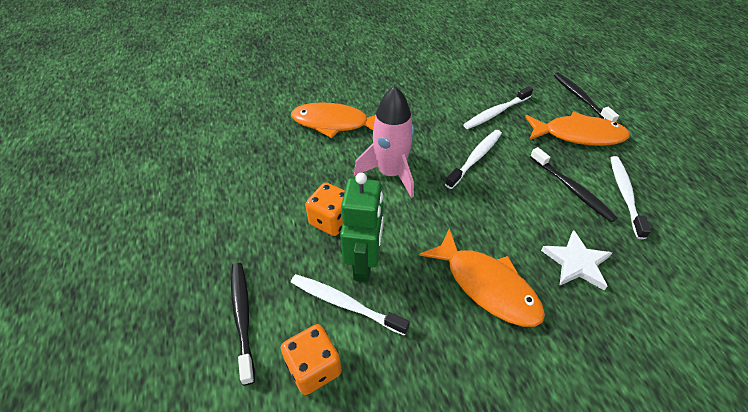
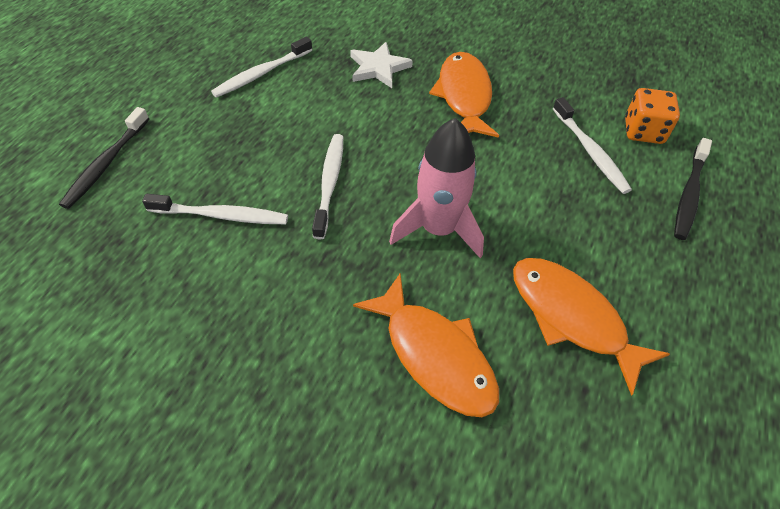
camera: 140 degrees left, 5 degrees up
(331, 220) = (550, 222): orange dice -> none
(364, 264) = (549, 167): green robot -> none
(475, 158) = (329, 183): white toothbrush -> white toothbrush turned 105 degrees clockwise
(572, 189) = (293, 103): black toothbrush -> none
(578, 135) = (194, 133): orange fish -> orange fish (571, 317)

